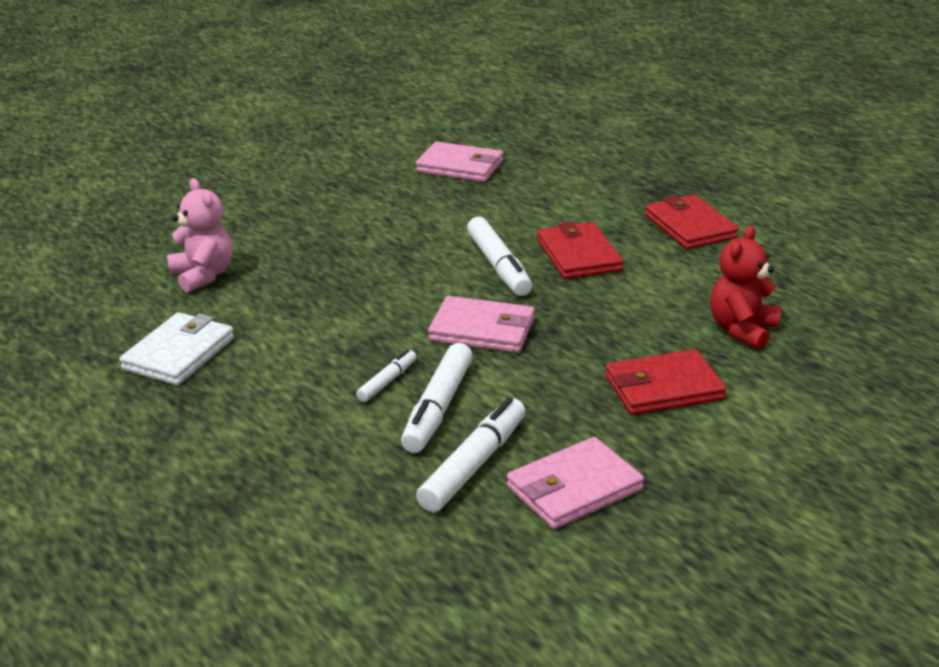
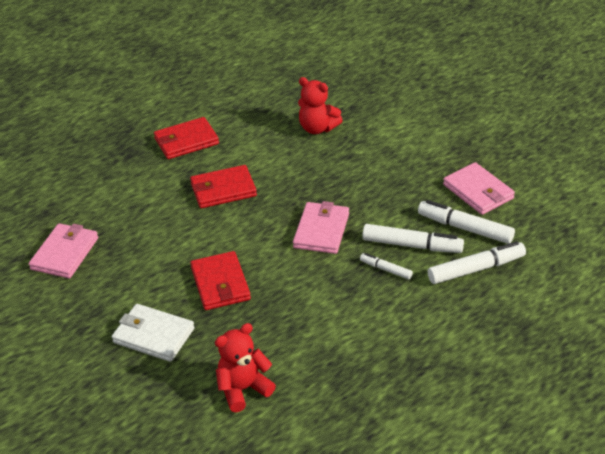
camera: 90 degrees left, 10 degrees up
(179, 354) = (361, 381): white wallet -> white wallet (153, 335)
(203, 275) = (243, 389): pink teddy bear -> red teddy bear
(498, 266) = (236, 226): white marker -> white marker (476, 269)
(663, 388) = (381, 159): red wallet -> red wallet (220, 284)

